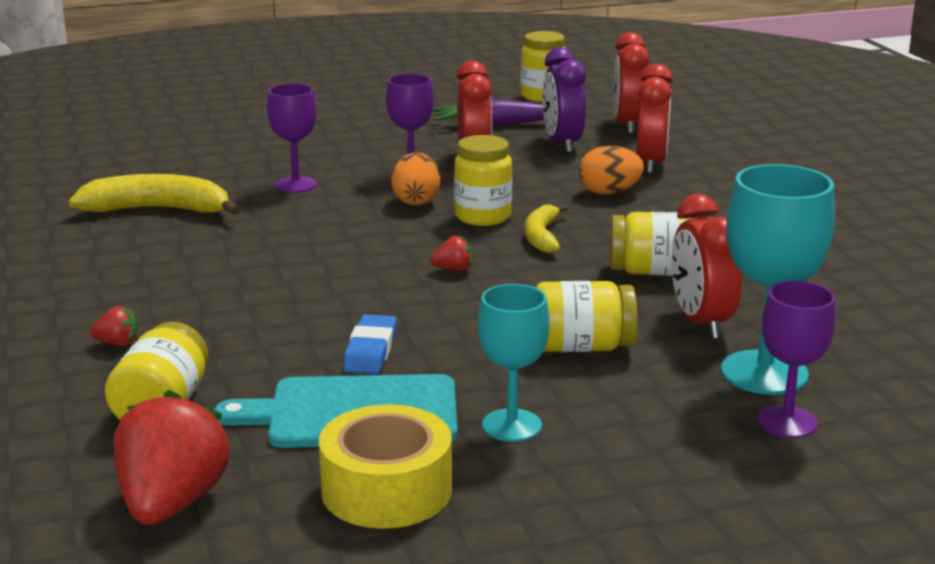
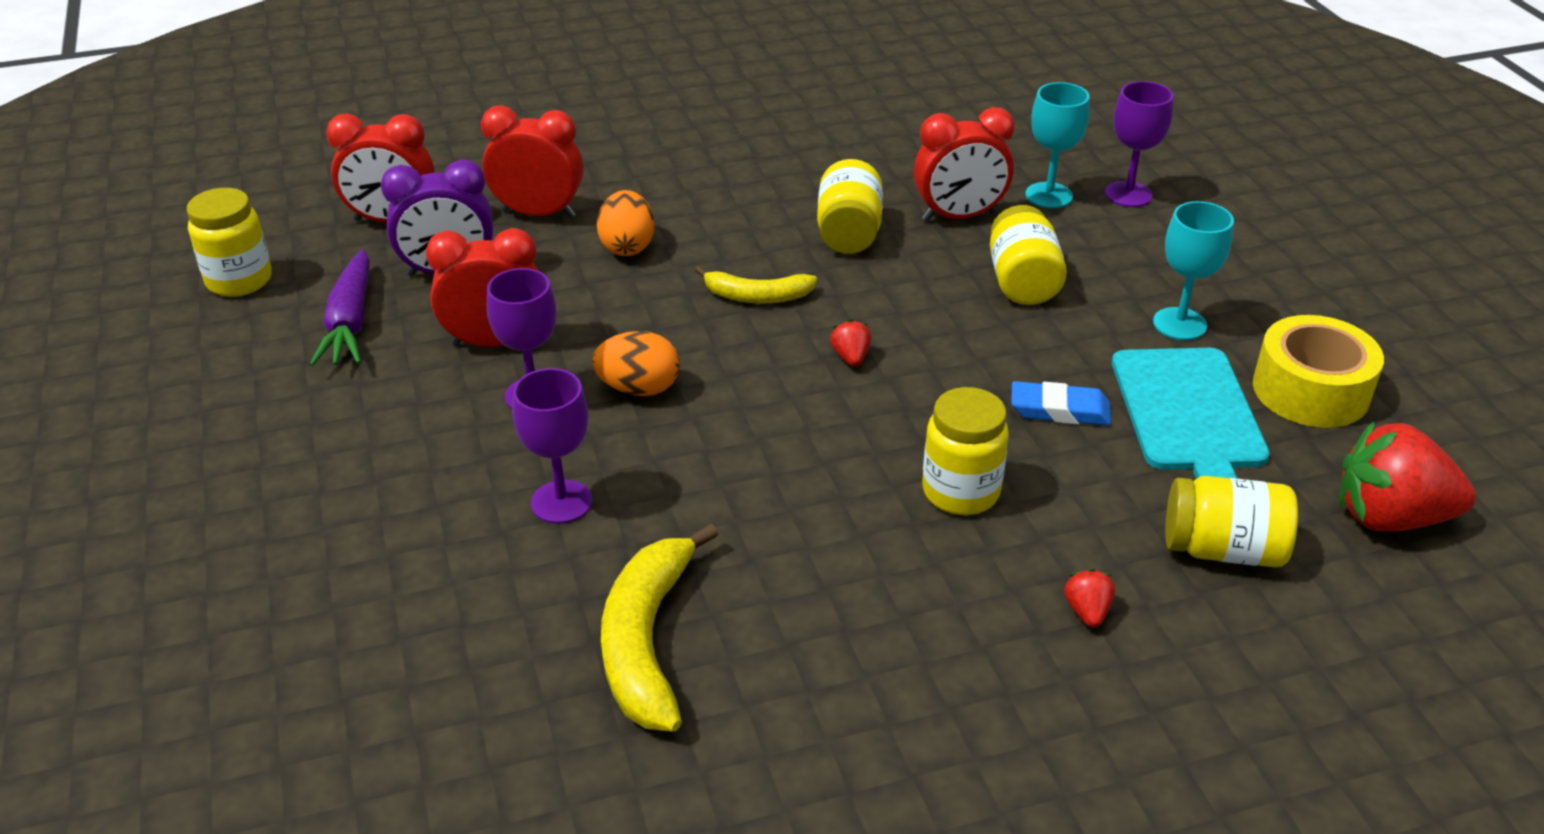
camera: 90 degrees left, 15 degrees up
(483, 217) = (696, 336): yellow jar -> yellow jar (960, 492)
(764, 373) = (1049, 195): turquoise goblet -> turquoise goblet, size x0.65

